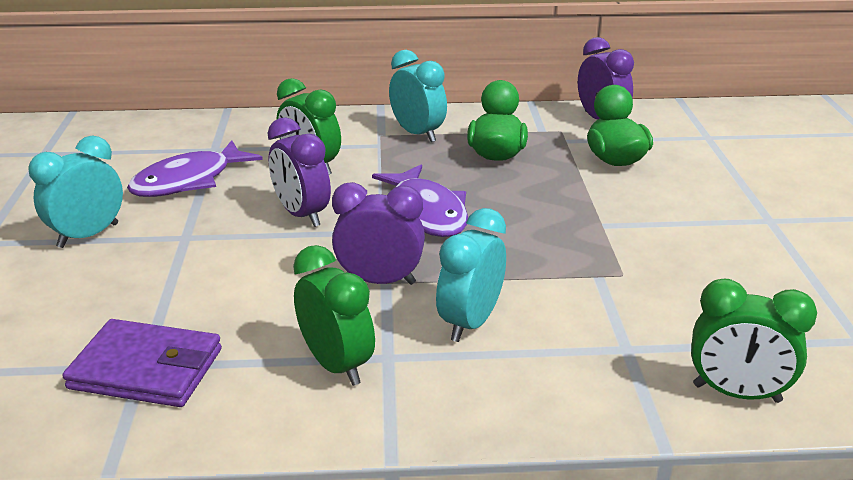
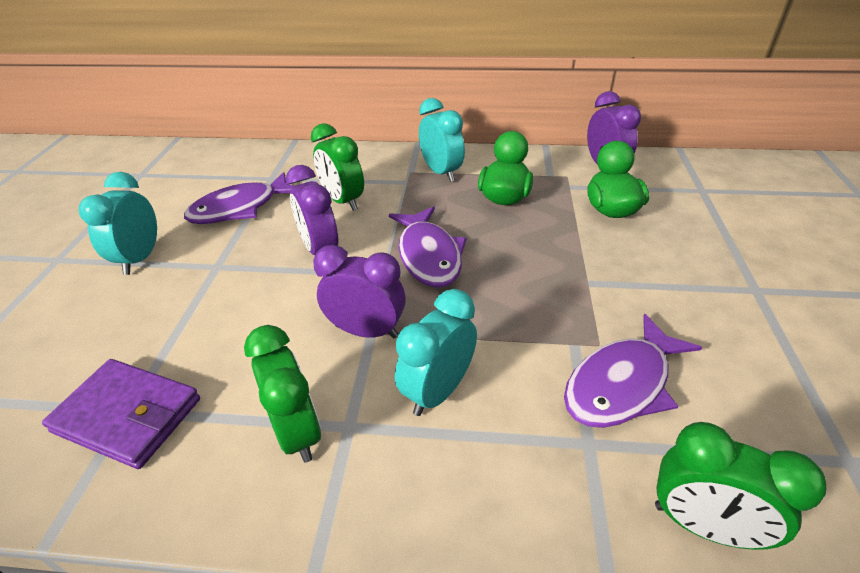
camera: 10 degrees right, 10 degrees up
(88, 235) = (140, 258): turquoise clock -> turquoise clock turned 45 degrees counterclockwise
(650, 303) = (622, 384): none -> purple fish

